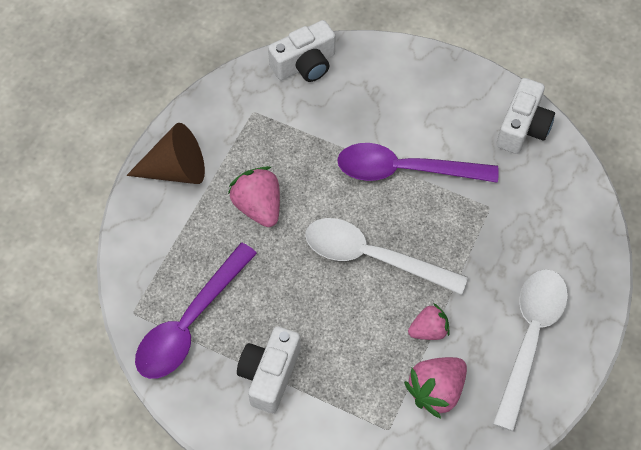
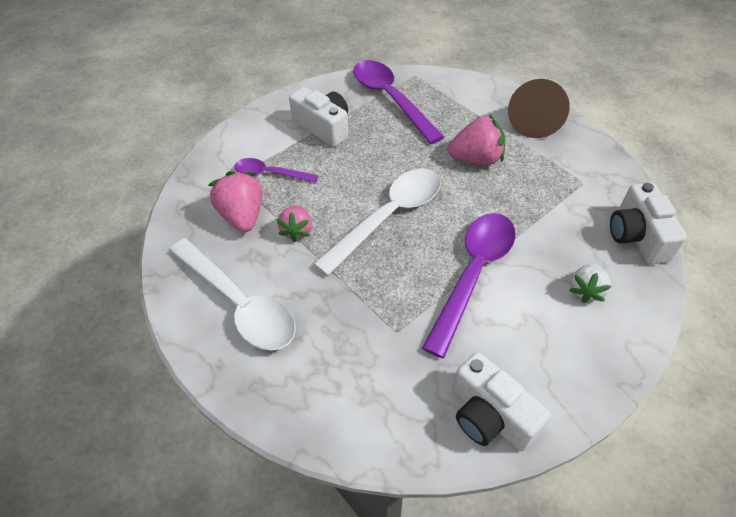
camera: 115 degrees right, 10 degrees down
(367, 395) = (270, 173): none -> purple spoon
(381, 90) = (586, 290): none -> white strawberry

